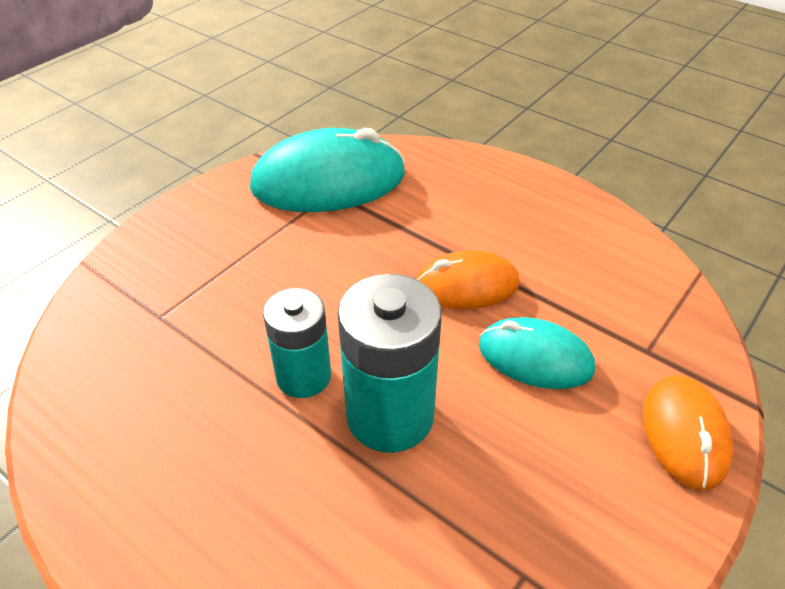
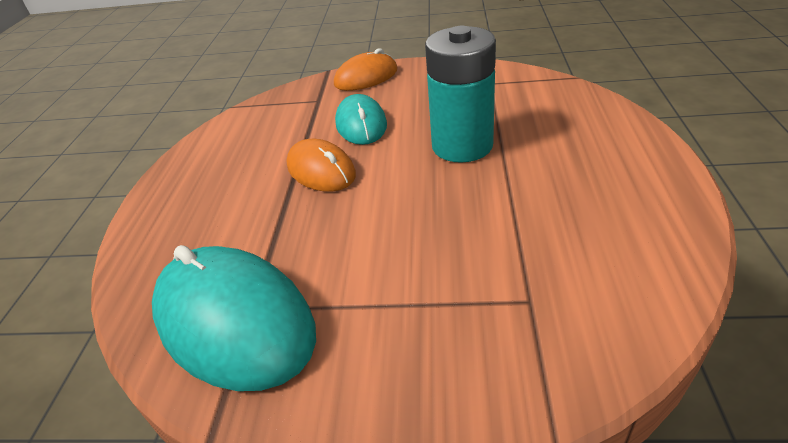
camera: 120 degrees left, 5 degrees down
(303, 376) = (479, 188): turquoise battery -> none

